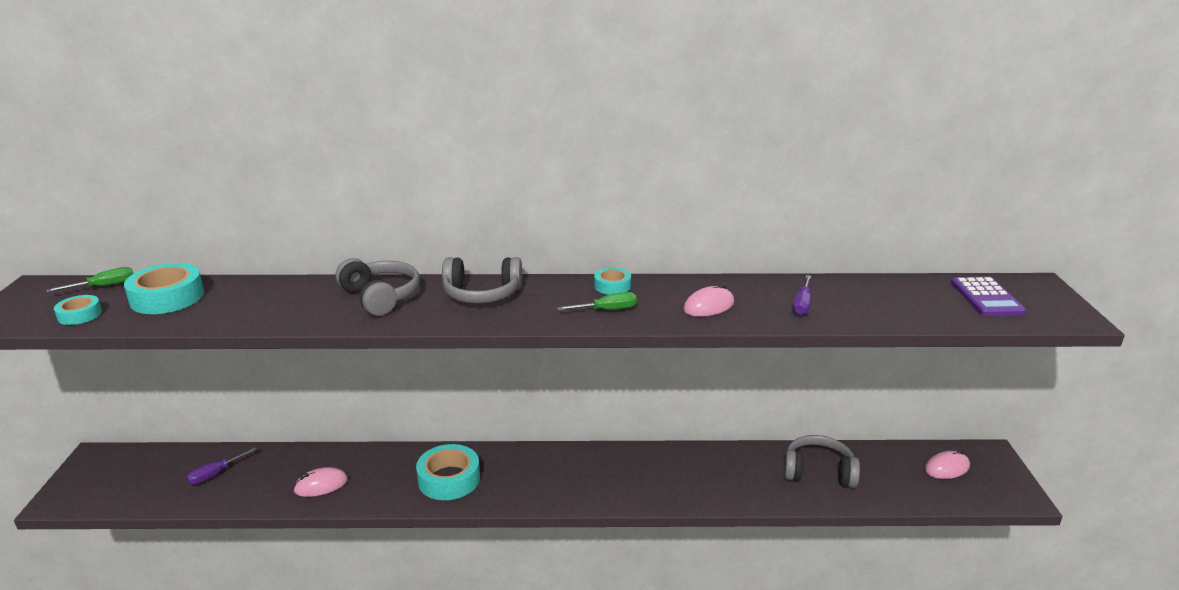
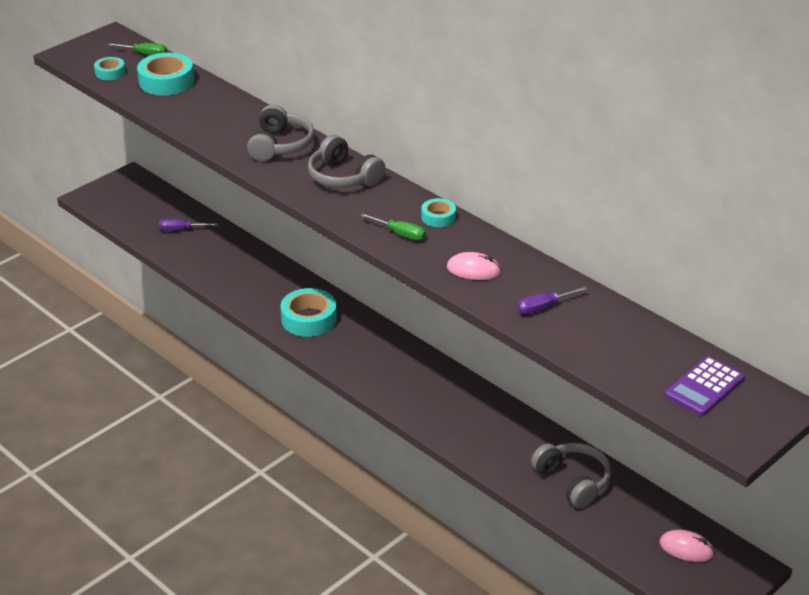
camera: 45 degrees right, 10 degrees up
(321, 485) = (230, 275): pink mouse -> none

